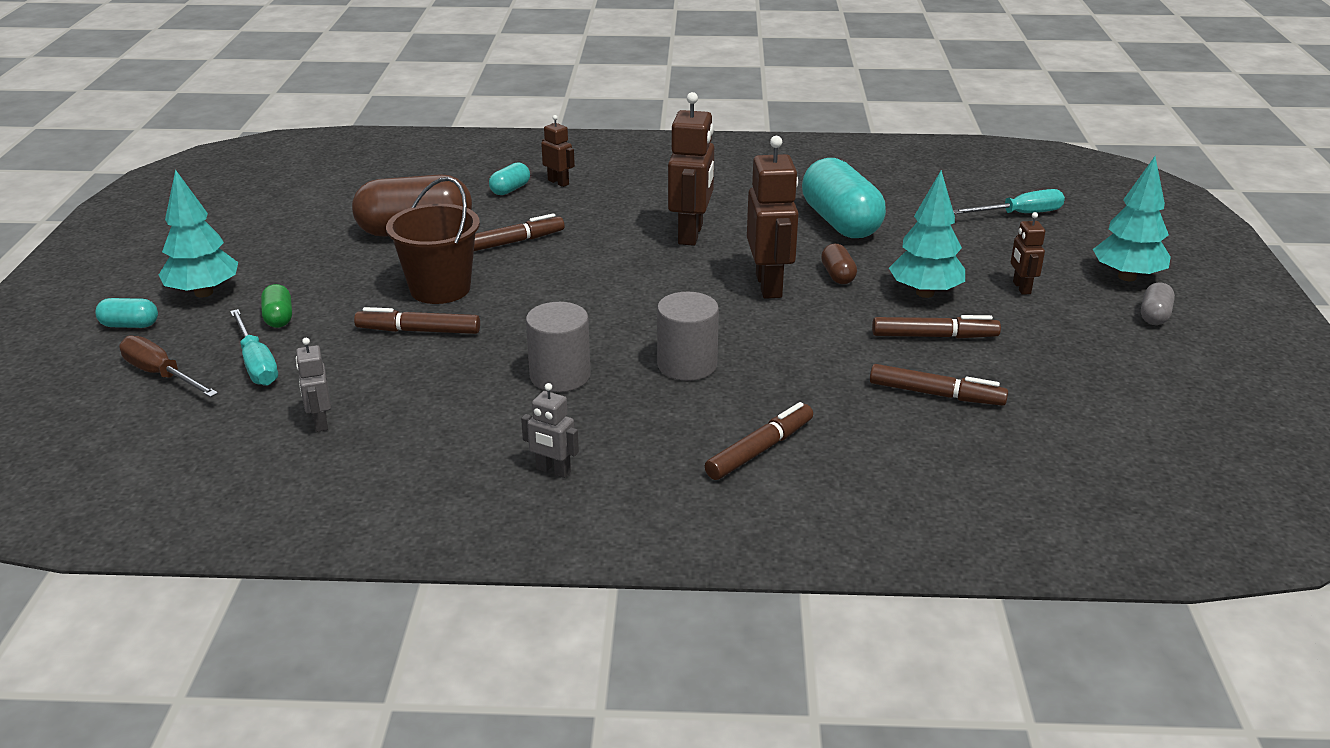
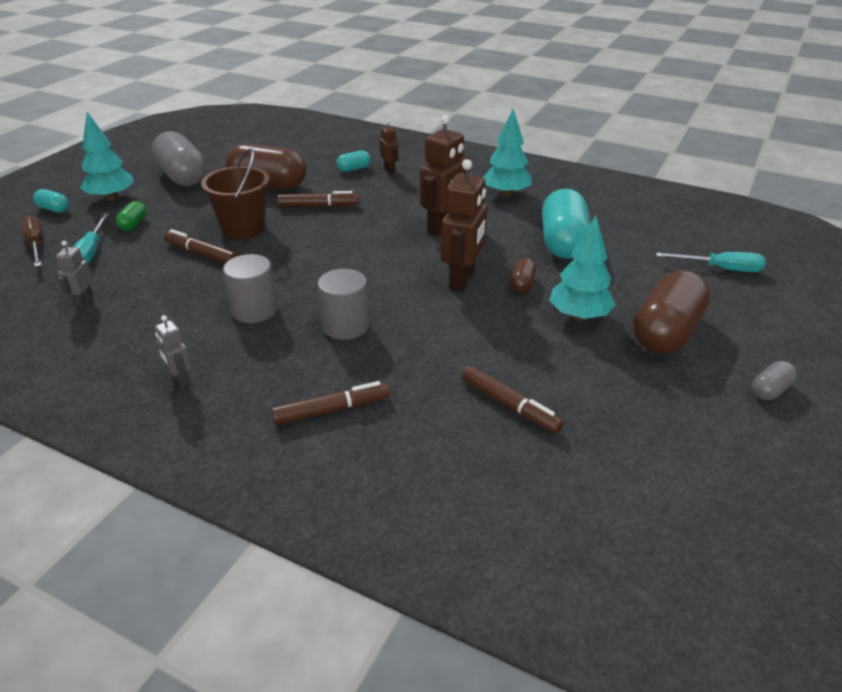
camera: 25 degrees right, 5 degrees up
(279, 245) = (182, 176): none -> grey capsule
(933, 336) = (553, 355): brown marker -> none
(1021, 288) = (666, 332): brown robot -> brown capsule
(1127, 277) = (773, 347): turquoise tree -> turquoise tree (506, 194)

